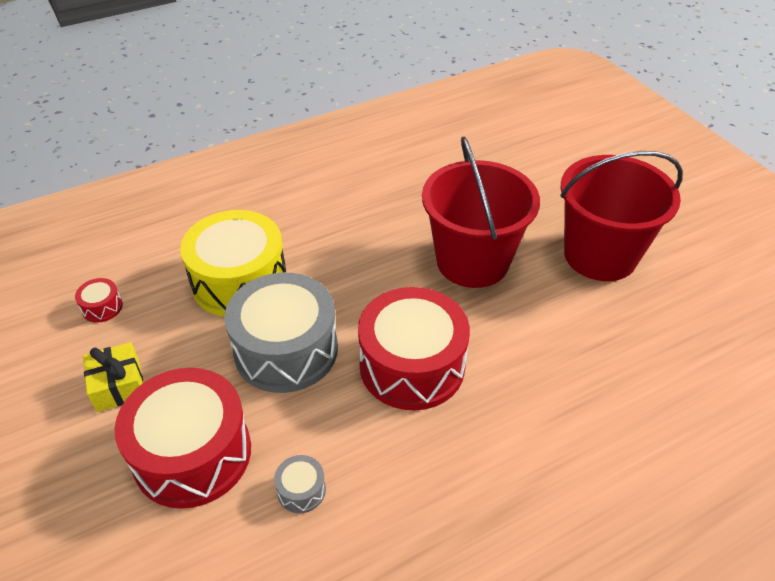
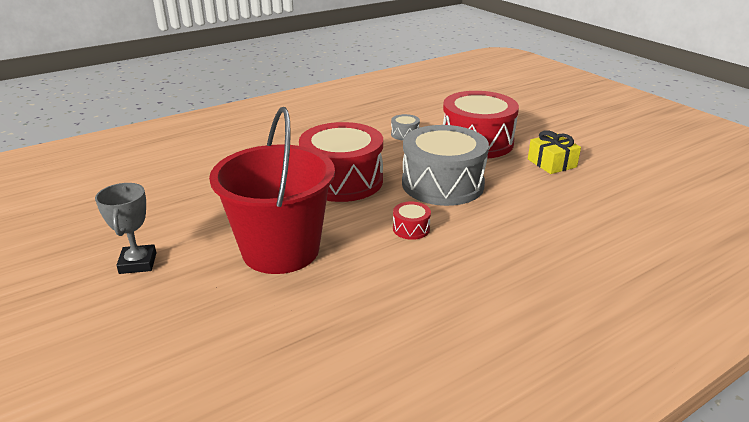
camera: 175 degrees right, 15 degrees down
(102, 307) = (615, 200): red drum -> red drum (411, 229)
(239, 281) = (510, 223): yellow drum -> none
(600, 255) = (138, 263): red bucket -> grey trophy

